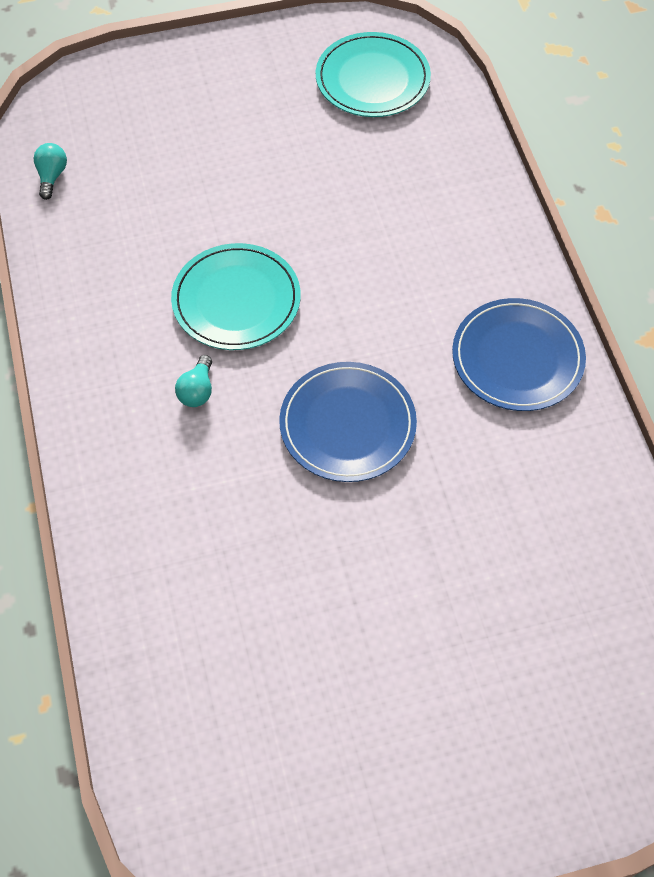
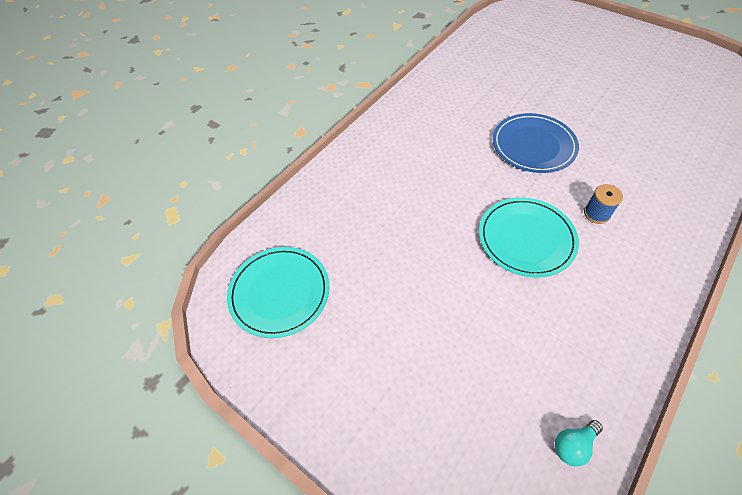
camera: 125 degrees left, 5 degrees down
(197, 391) = (596, 214): turquoise light bulb -> blue spool
(517, 358) = (426, 112): blue plate -> none

